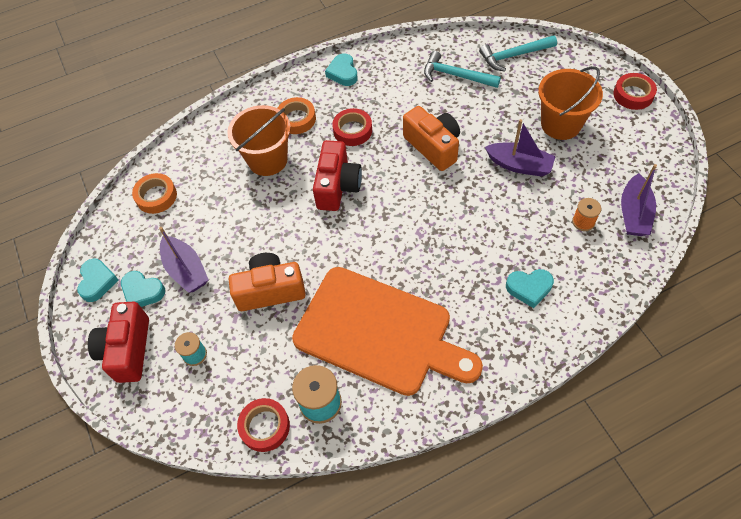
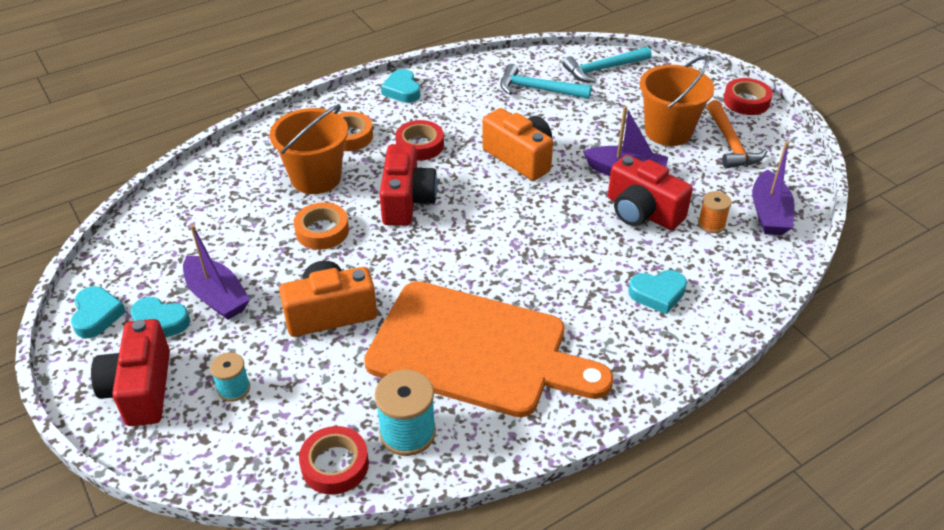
camera: 10 degrees left, 15 degrees down
(156, 196) = (174, 220): orange tape -> orange tape (322, 231)
(527, 206) = (642, 212): none -> red camera
(612, 139) = (730, 143): none -> orange hammer

